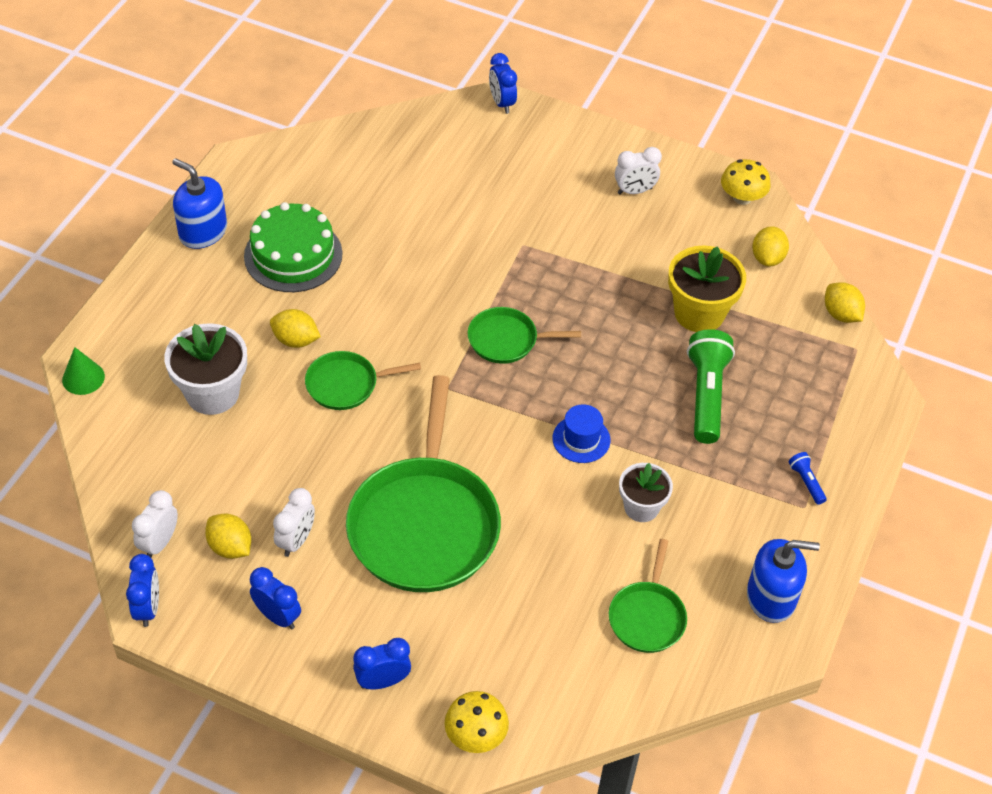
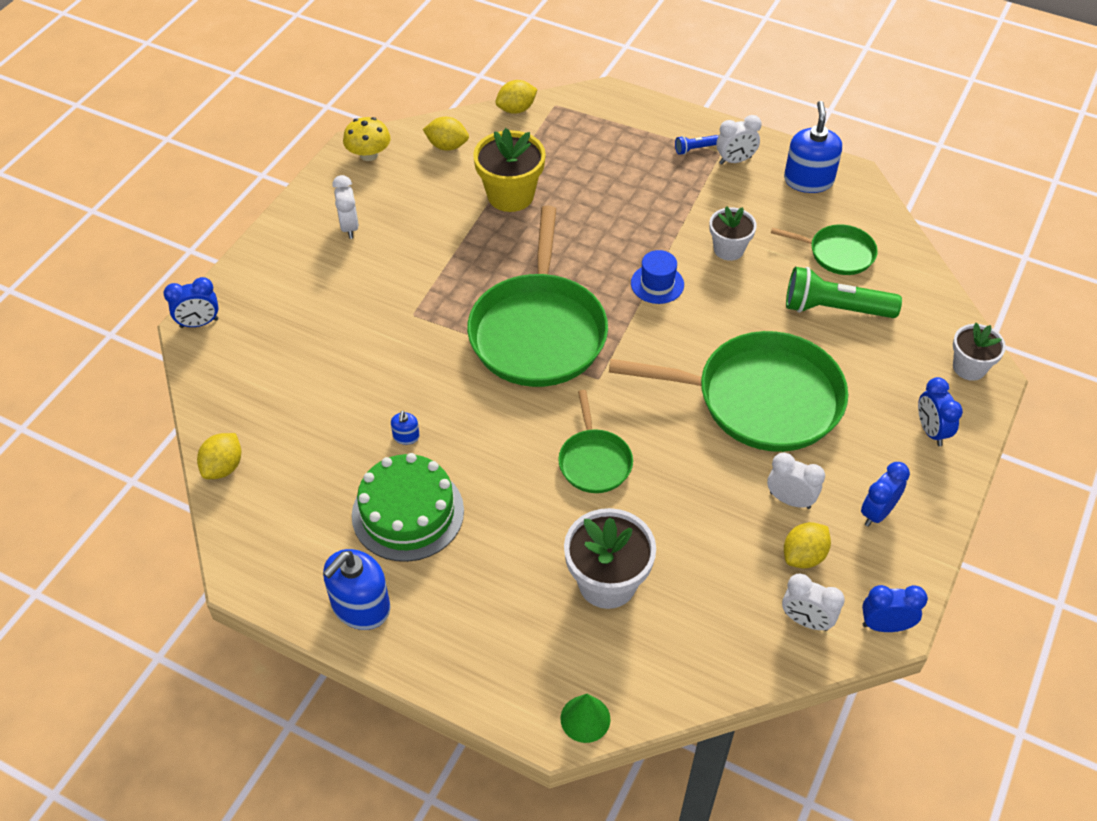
camera: 85 degrees left, 0 degrees up
(295, 340) = (533, 507): yellow lemon -> yellow lemon (223, 467)
(375, 249) = (406, 436): none -> blue soap dispenser
(476, 735) = (969, 367): yellow mushroom -> white flower pot
(506, 340) = (538, 332): green pan -> green pan, size x2.02
(706, 395) = (605, 199): green flashlight -> green flashlight (834, 309)
(793, 522) = (735, 160): none -> white clock

